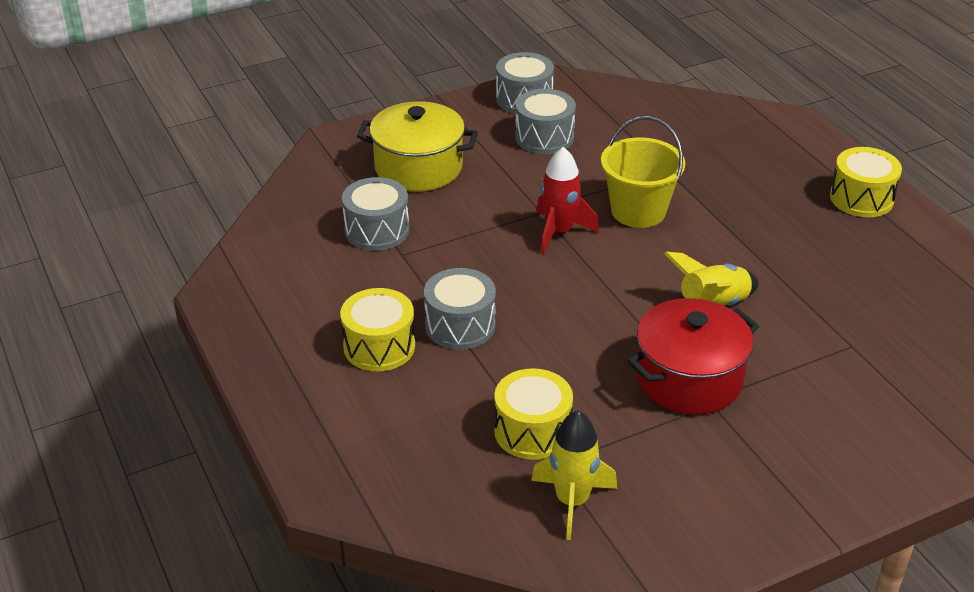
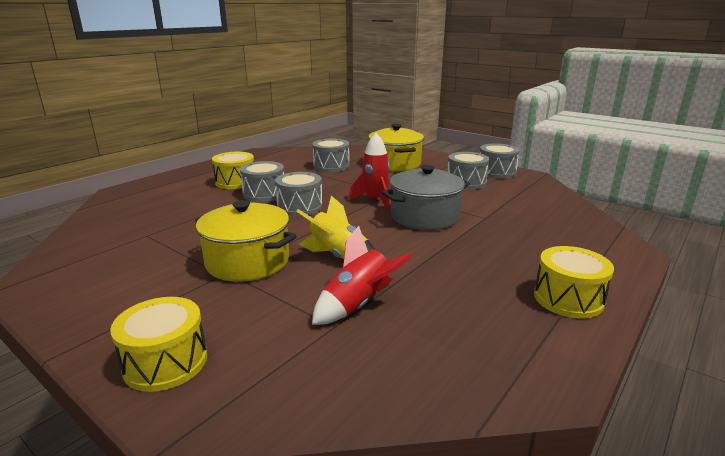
camera: 65 degrees right, 15 degrees down
(532, 431) = (176, 225): yellow drum -> yellow drum (165, 362)
(538, 302) = (300, 207): none -> grey drum
(572, 501) = (110, 245): yellow rocket -> none
(638, 211) = (424, 217): yellow bucket -> grey pot
(689, 379) = (248, 261): red pot -> yellow pot
(820, 321) = (358, 304): none -> red rocket

